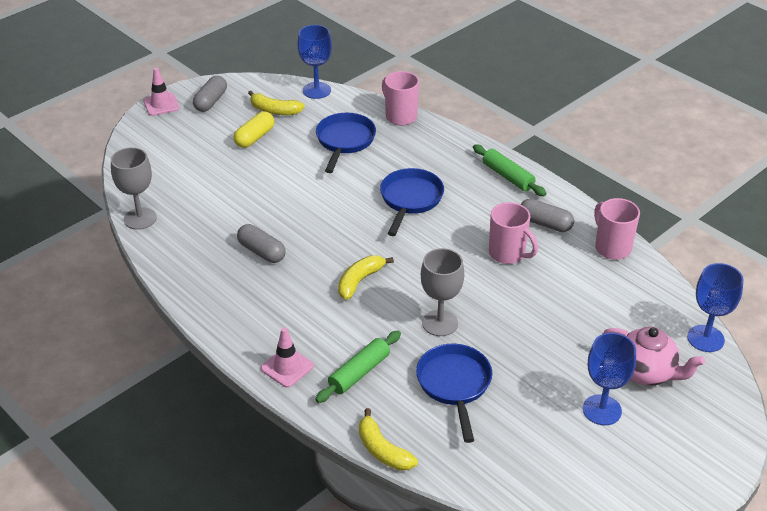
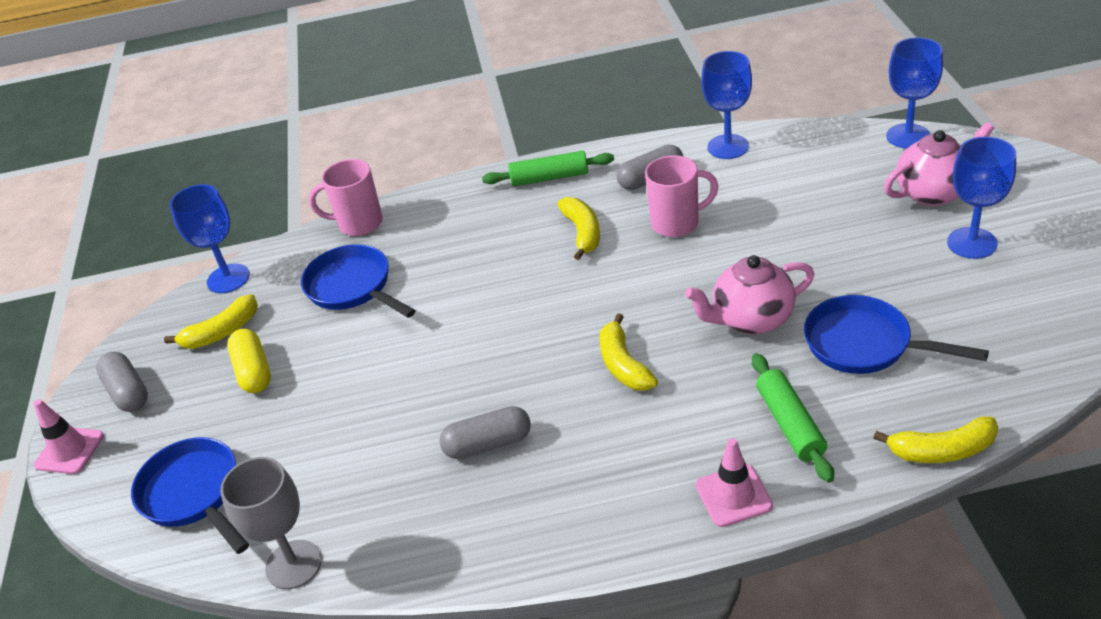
camera: 50 degrees left, 0 degrees up
(410, 200) = (516, 268): blue pan -> blue pan (194, 494)
(440, 323) = (751, 319): grey goblet -> pink teapot
(465, 214) = (582, 233): none -> yellow banana
(612, 247) = (728, 147): pink mug -> blue goblet

